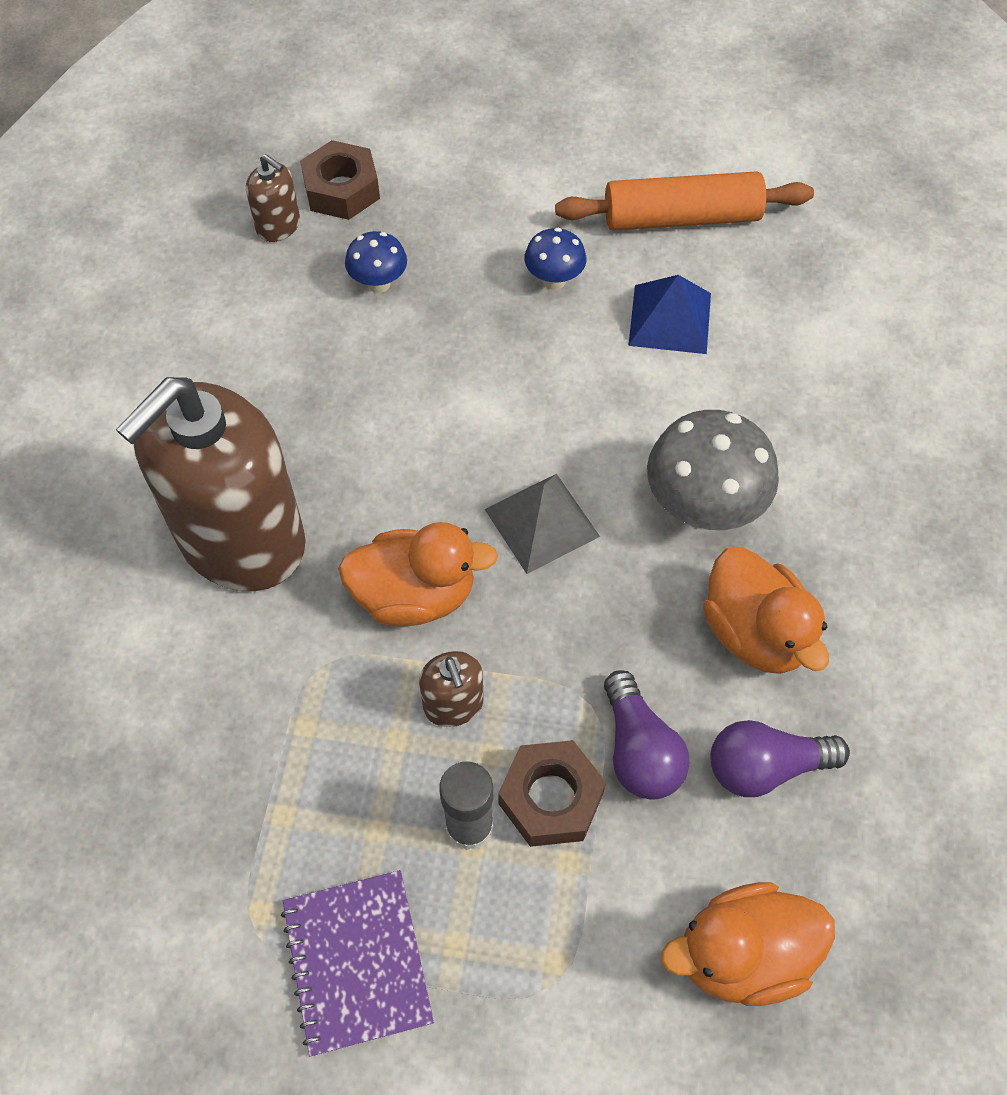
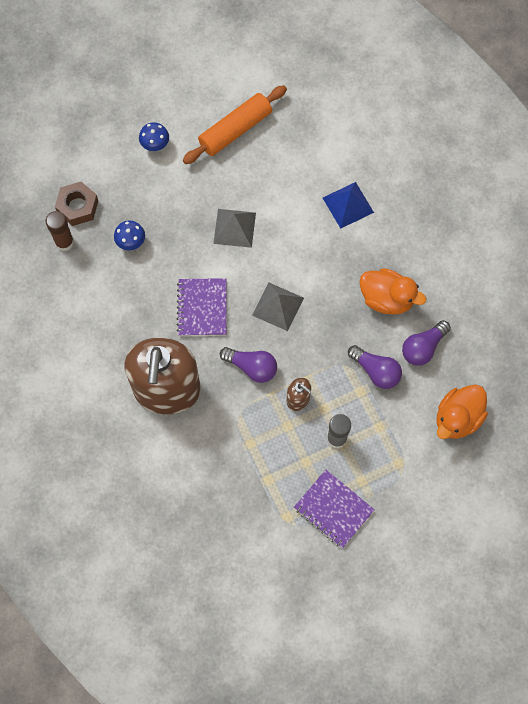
camera: 35 degrees left, 10 degrees up
(278, 226) = (64, 242): brown soap dispenser -> brown glue stick
(409, 447) = (202, 308): none -> purple notebook
(415, 595) = (252, 367): orange duck -> purple light bulb
(551, 798) = (357, 409): brown nut -> none
(554, 280) = (204, 194): blue mushroom -> blue mushroom (155, 145)
(565, 357) = (234, 228): none -> grey pyramid
(670, 319) = (264, 183): blue pyramid -> blue pyramid (348, 205)
(702, 509) = (334, 261): grey mushroom -> none

